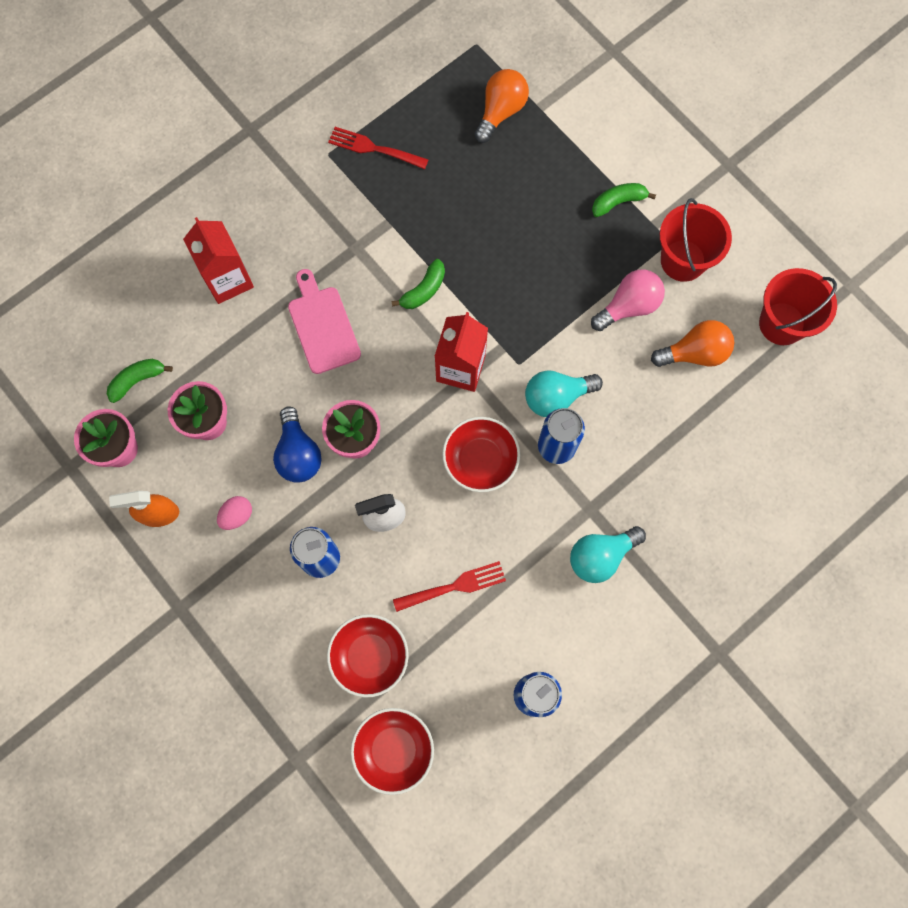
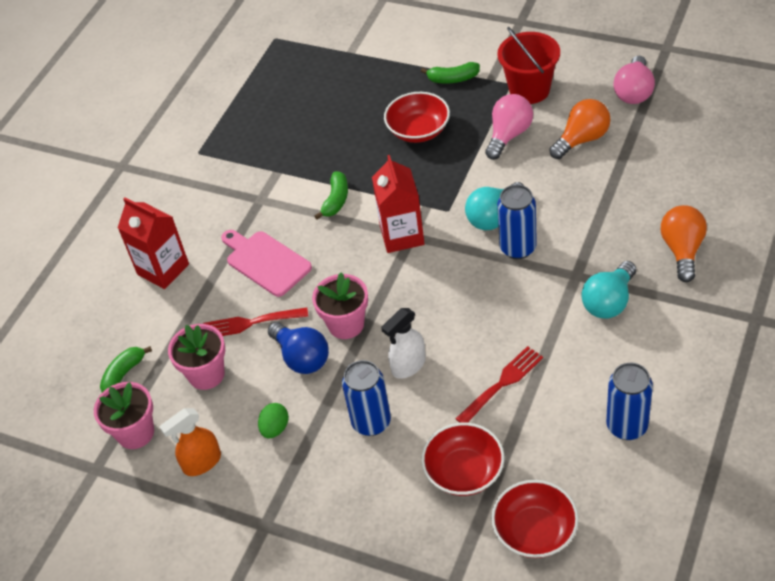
camera: 20 degrees left, 25 degrees down
(237, 515) = (275, 428): pink egg -> green egg
(373, 148) = (234, 133): red fork -> red fork (250, 323)
(480, 460) = (462, 287): red bowl -> red bowl (418, 130)
(501, 112) = (322, 67): orange light bulb -> orange light bulb (682, 250)
(618, 202) = (453, 79): green banana -> green banana turned 135 degrees counterclockwise
(781, 323) = (634, 92): red bucket -> pink light bulb

